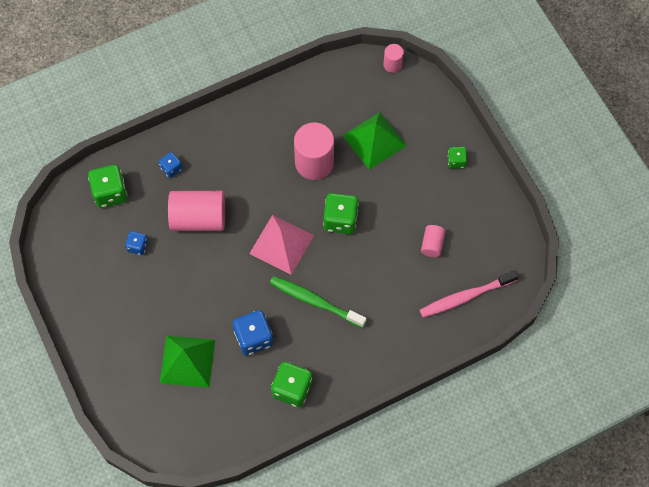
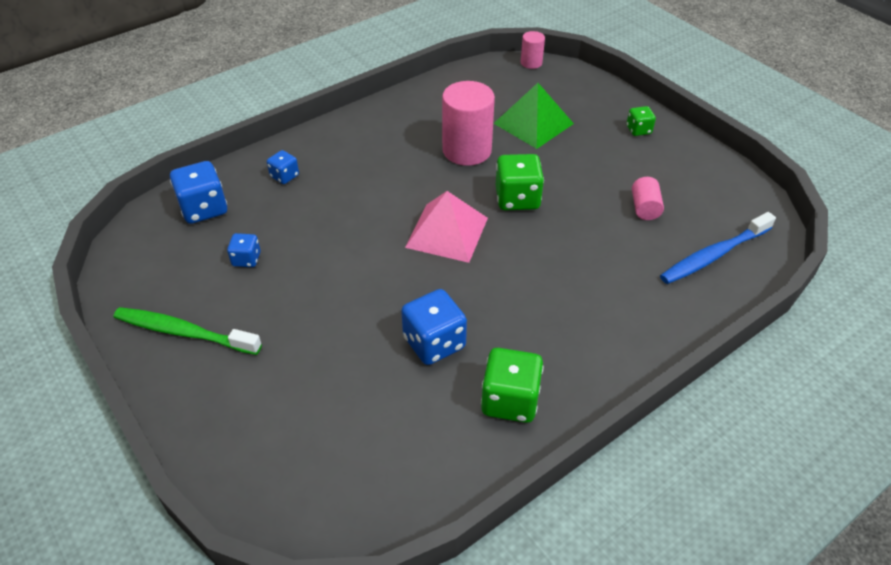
camera: 10 degrees left, 20 degrees down
(110, 193) = (204, 209): green dice -> blue dice
(187, 361) = (338, 387): green pyramid -> none
(198, 218) = (328, 219): pink cylinder -> none
(315, 301) = (511, 287): green toothbrush -> green toothbrush (184, 332)
(465, 297) = (713, 255): pink toothbrush -> blue toothbrush

